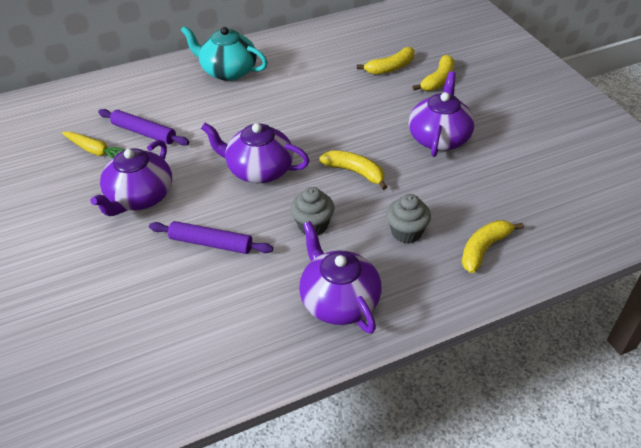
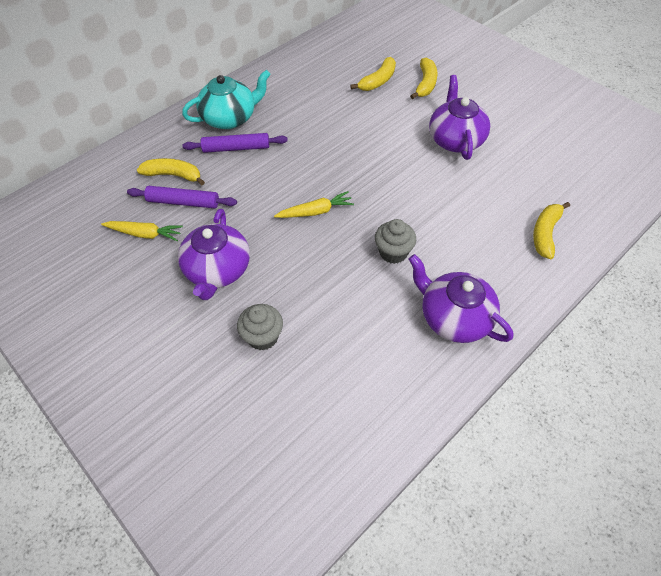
camera: 20 degrees left, 10 degrees up
(211, 243) = (312, 297): purple rolling pin -> purple rolling pin (236, 148)
(228, 71) = (230, 118): turquoise teapot -> turquoise teapot turned 150 degrees clockwise
(259, 170) = (315, 211): purple teapot -> yellow carrot
(355, 172) = (402, 191): yellow banana -> yellow banana (173, 175)
(406, 232) = (475, 236): grey cupcake -> grey cupcake (263, 337)

